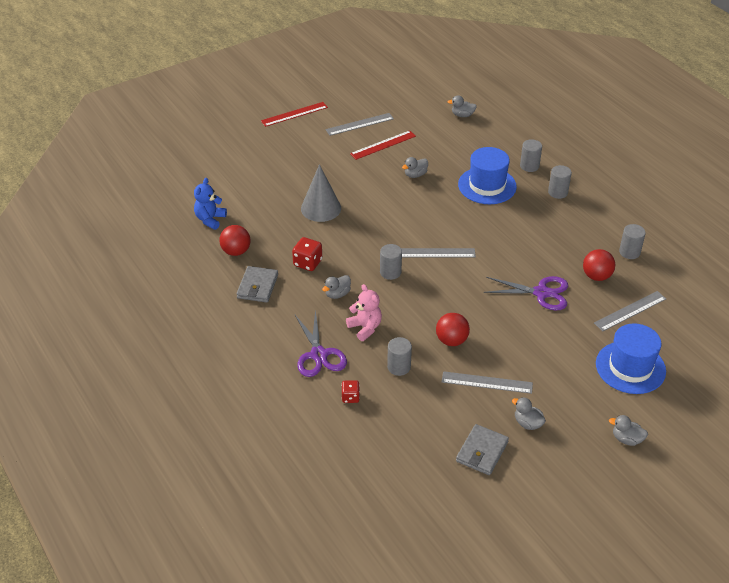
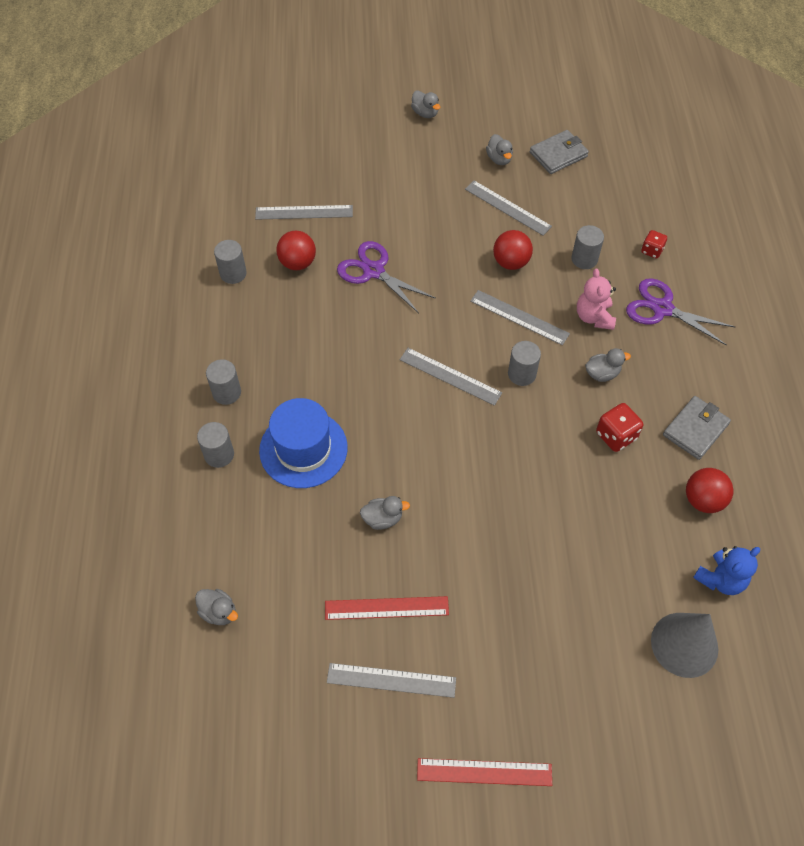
camera: 150 degrees left, 15 degrees up
(318, 355) = (662, 308): purple scissors -> purple scissors turned 75 degrees counterclockwise
(321, 208) = (552, 521): grey cone -> grey cone (684, 644)
(417, 305) = (519, 317): none -> grey ruler
(630, 367) = (361, 163): blue hat -> none

